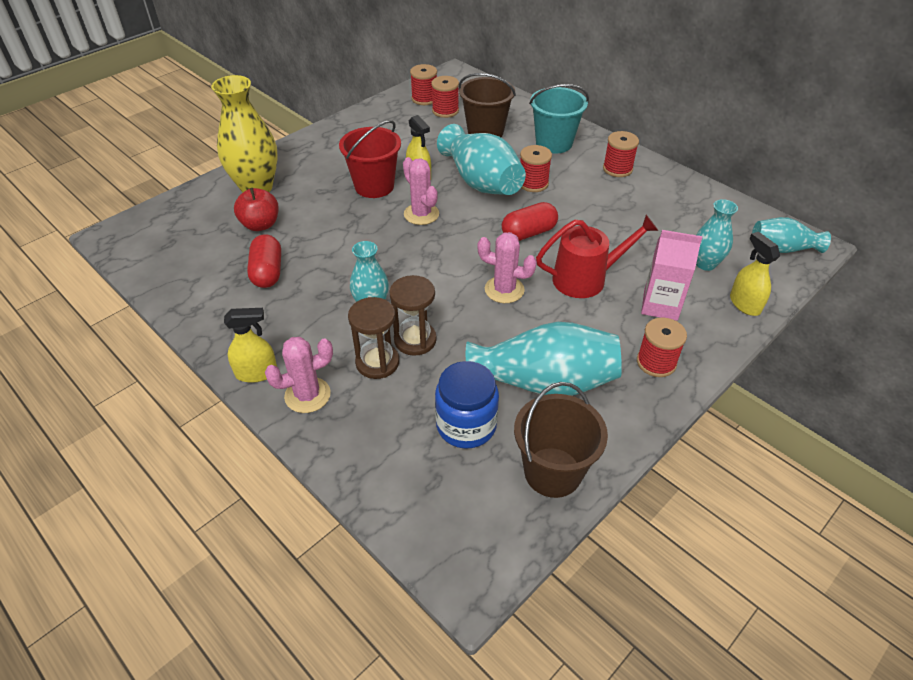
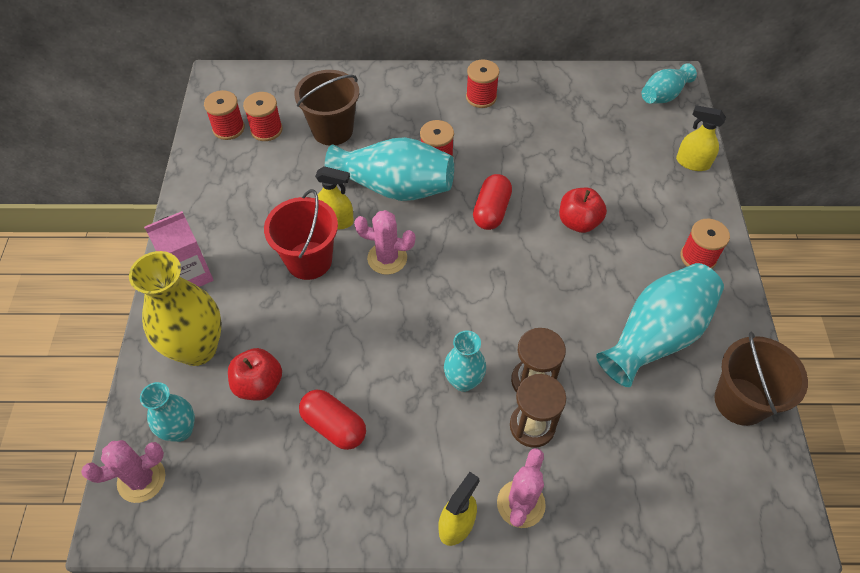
camera: 45 degrees left, 10 degrees up
(466, 425) = (652, 418): blue jar -> none
(504, 290) = (538, 279): pink cactus -> pink cactus (141, 479)
(554, 143) = (403, 103): turquoise bucket -> none
(585, 279) = (578, 222): red watering can -> red apple
(660, 305) = (648, 206): pink carton -> pink carton (190, 275)
(705, 264) = (635, 146): turquoise vase -> turquoise vase (180, 430)

